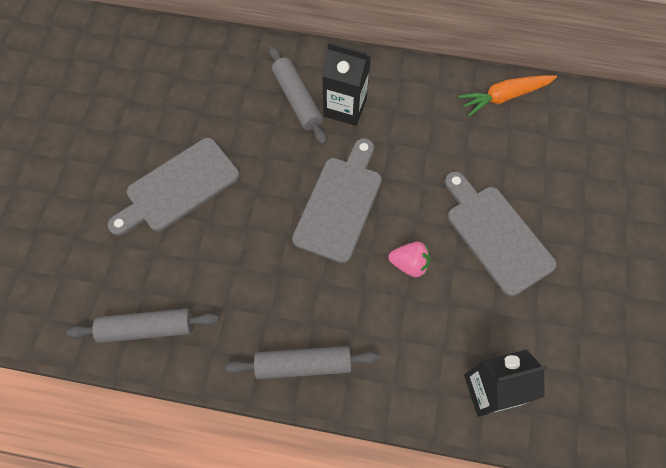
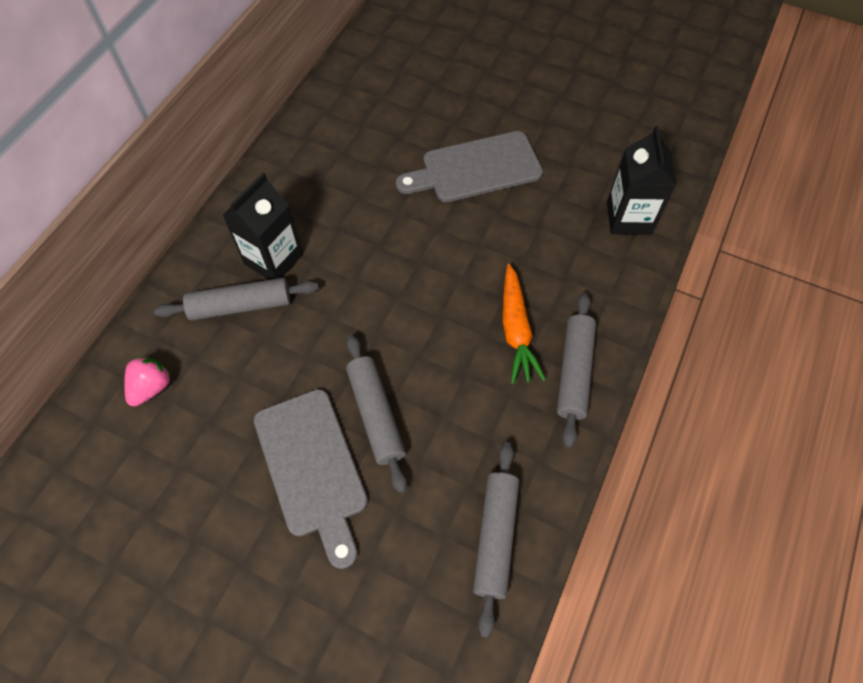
camera: 75 degrees left, 5 degrees down
(229, 218) = (375, 415): none -> grey rolling pin
(340, 204) = (397, 294): grey cutting board -> none
(409, 264) = (486, 248): pink strawberry -> pink strawberry (151, 387)
(504, 97) = (323, 116): orange carrot -> orange carrot (516, 330)

